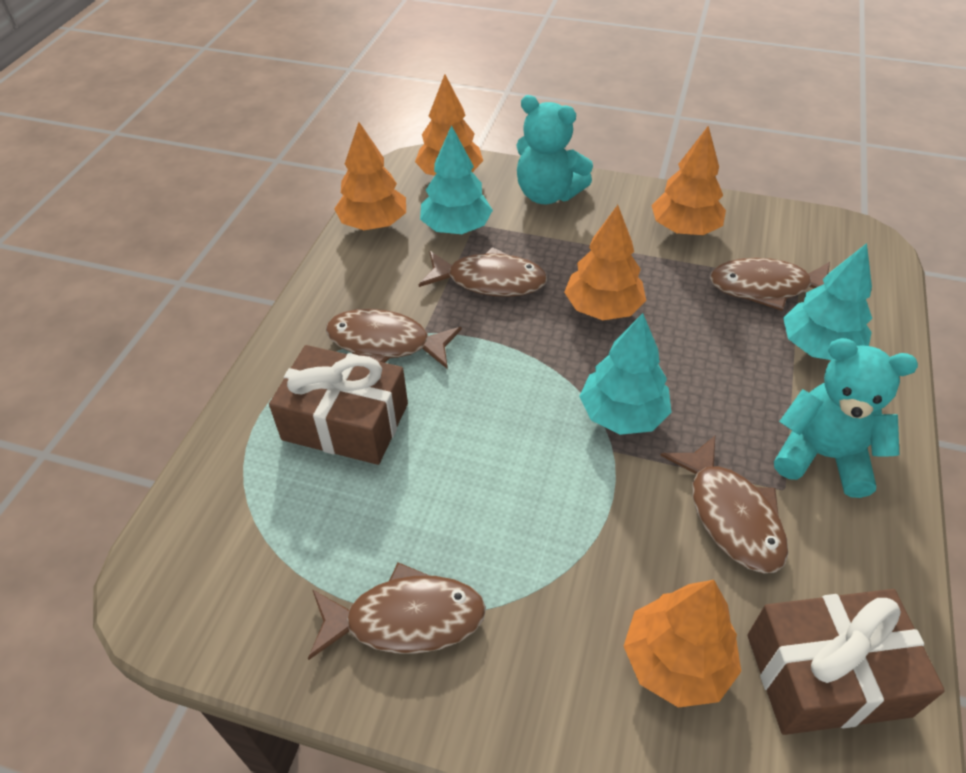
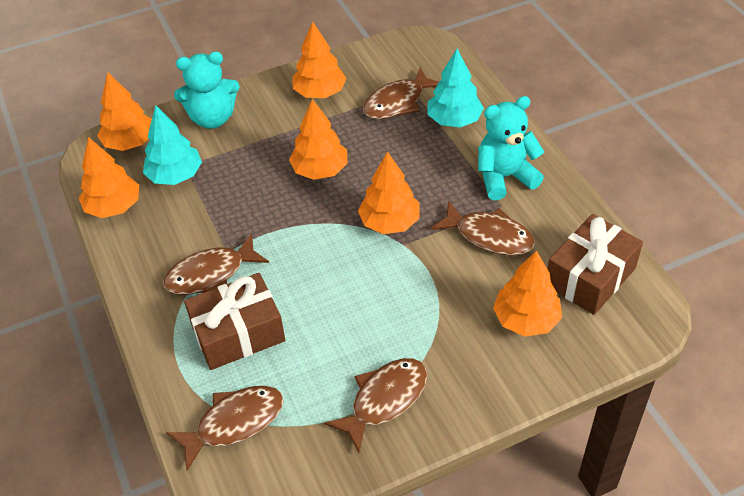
camera: 40 degrees left, 0 degrees up
(489, 281) = (235, 196): brown fish -> brown fish (234, 423)
(622, 414) = (390, 222): turquoise tree -> orange tree

